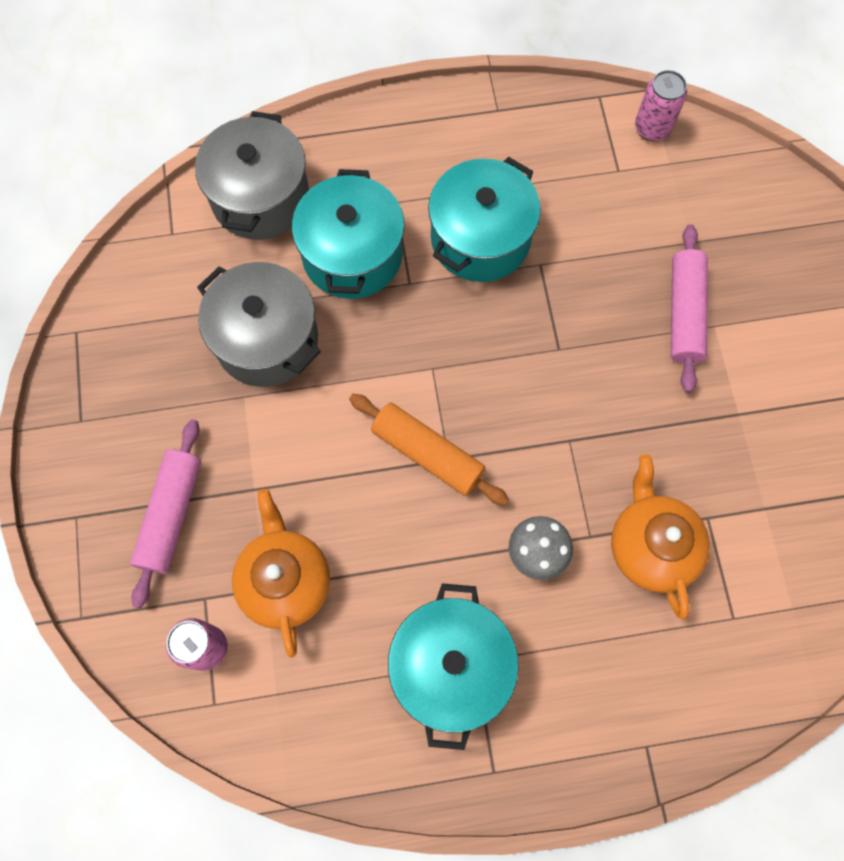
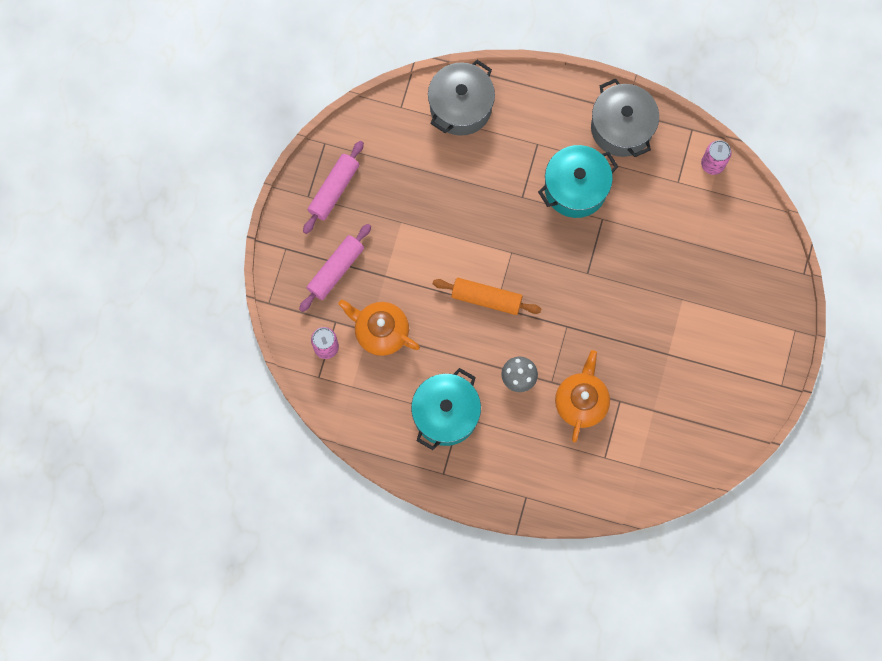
camera: 25 degrees right, 5 degrees up
(267, 340) = (427, 195): grey pot -> grey pot (621, 128)
(285, 580) = (380, 331): orange teapot -> orange teapot turned 75 degrees counterclockwise
(352, 255) = (497, 166): turquoise pot -> none
(427, 453) = (486, 298): orange rolling pin -> orange rolling pin turned 45 degrees counterclockwise
(684, 313) = (669, 284): pink rolling pin -> pink rolling pin (334, 190)

